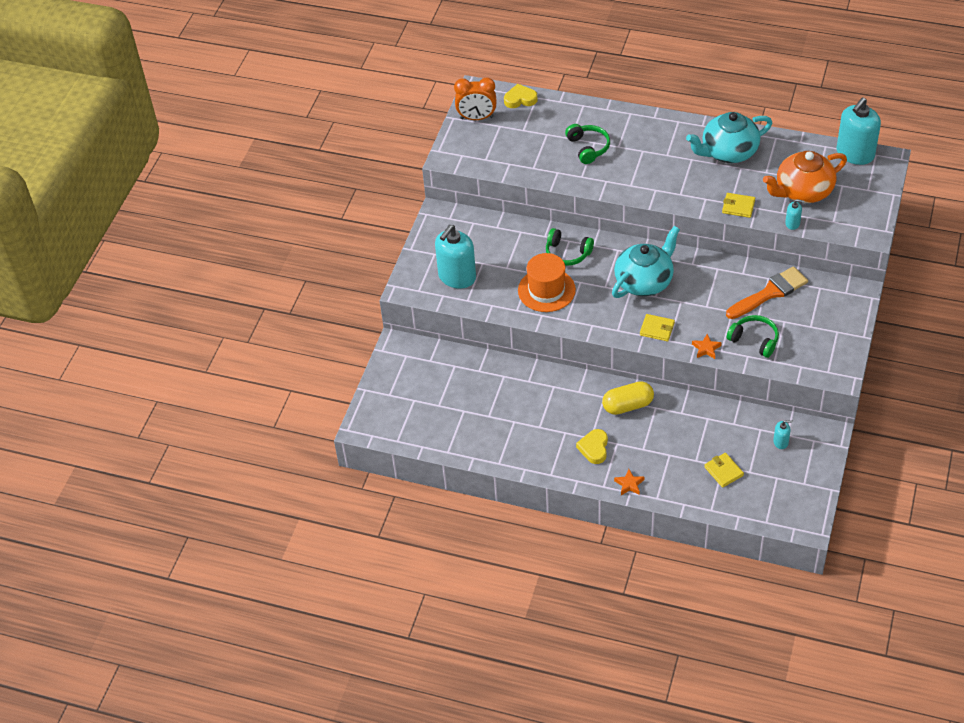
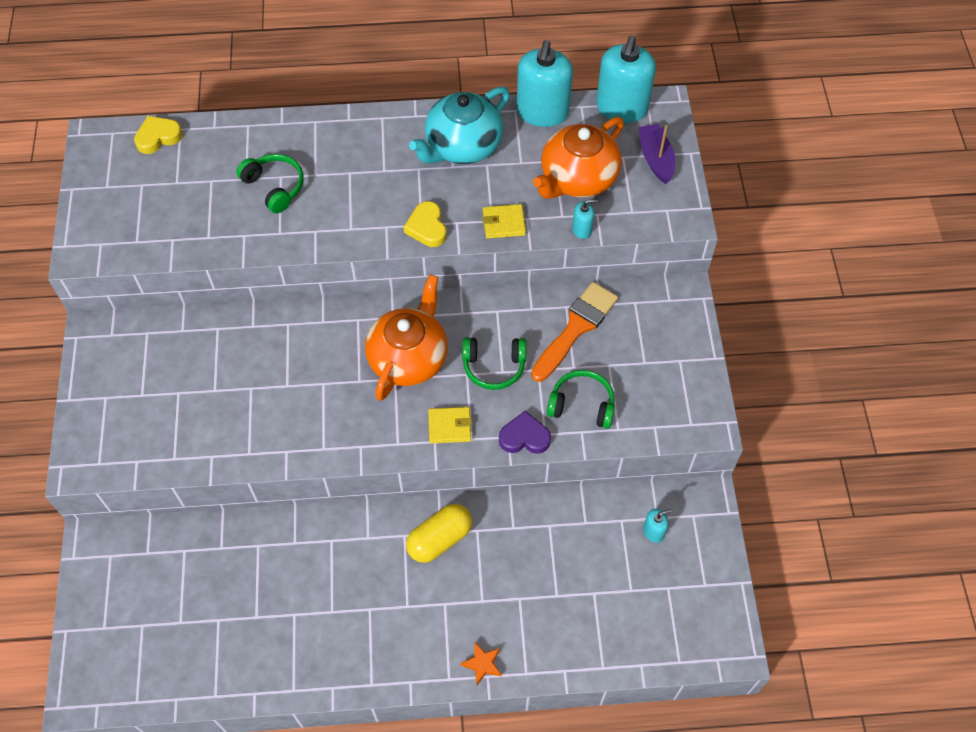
camera: 25 degrees left, 10 degrees up
(457, 277) = (148, 425): turquoise soap dispenser -> turquoise soap dispenser (542, 112)
(477, 118) = (105, 180): orange clock -> none
(546, 290) = (281, 410): orange hat -> none
(567, 253) = (292, 344): green headphones -> green headphones (494, 366)
(594, 448) = (416, 621): yellow heart -> yellow heart (427, 227)
(644, 281) = (409, 357): turquoise teapot -> orange teapot
(706, 349) = (524, 437): orange star -> purple heart
(723, 471) = (598, 601): yellow wallet -> none
(866, 192) = (655, 159): none -> purple boat

